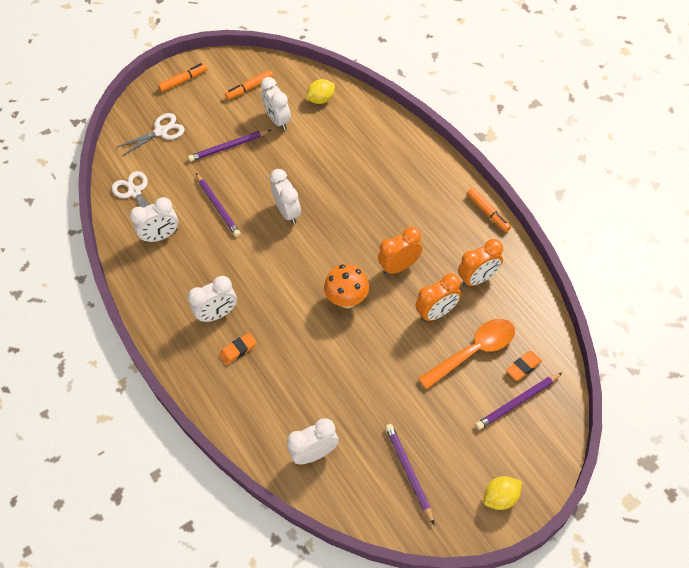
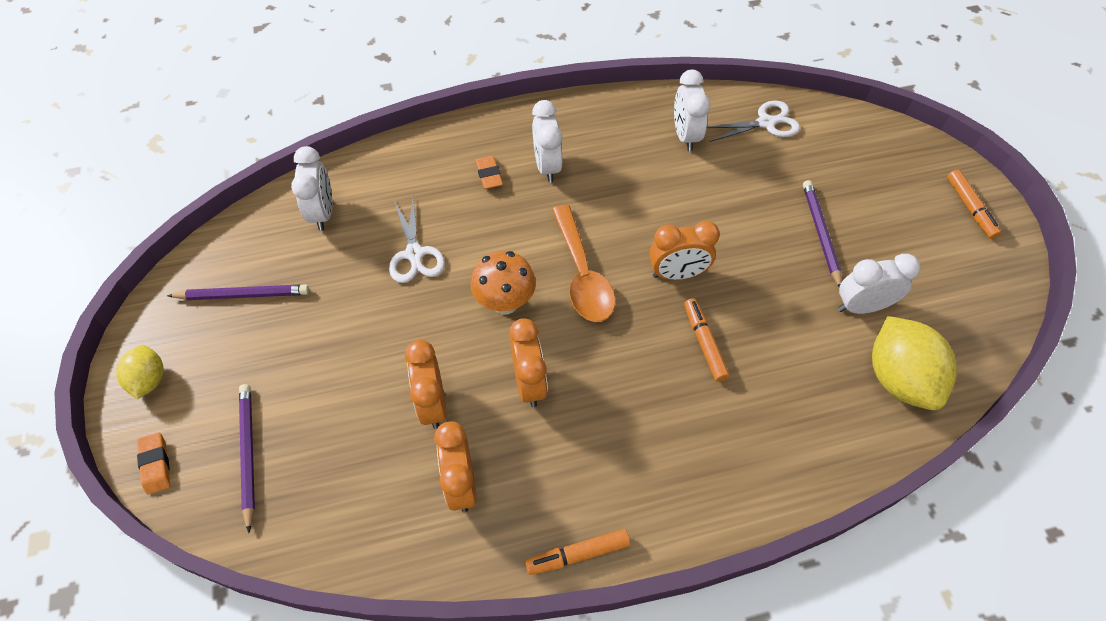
camera: 105 degrees right, 0 degrees up
(161, 131) = (868, 165): white scissors -> white scissors (414, 254)
(218, 206) = (714, 200): purple pencil -> none
(250, 88) = (941, 286): orange marker -> orange marker (704, 343)
(288, 212) = (677, 274): white clock -> orange clock
(321, 99) = (898, 378): yellow lemon -> yellow lemon, size x1.75
(473, 351) = (350, 428): orange spoon -> orange spoon (582, 274)
(523, 367) = (291, 485): orange eraser -> orange eraser (156, 465)

